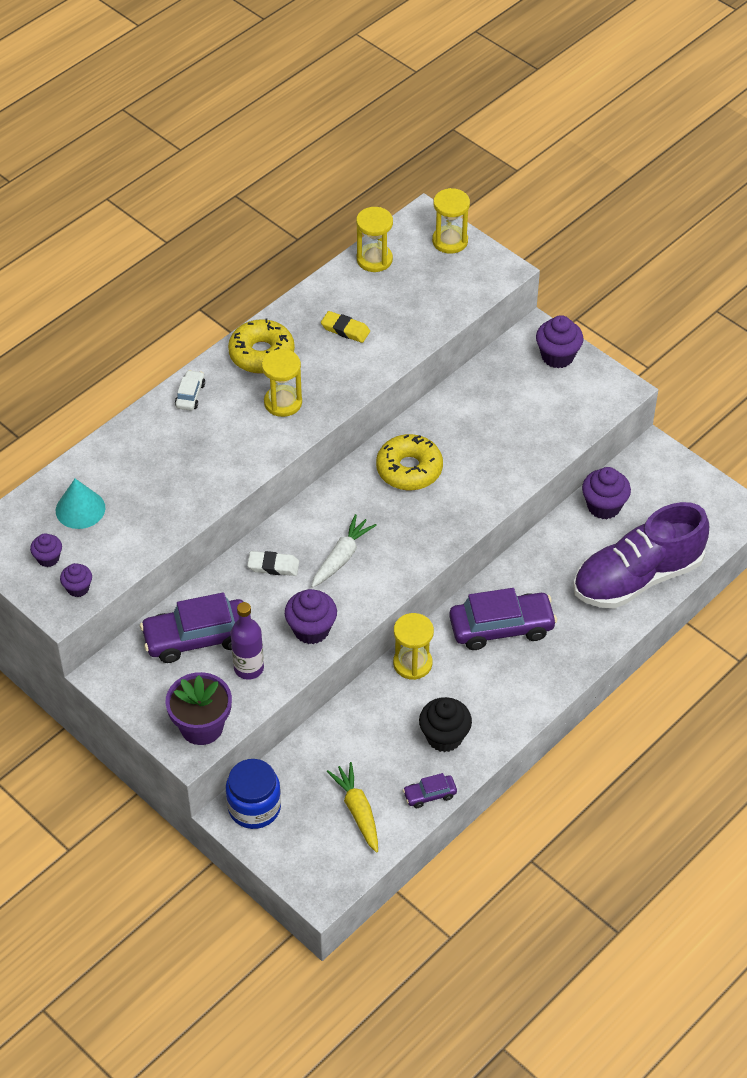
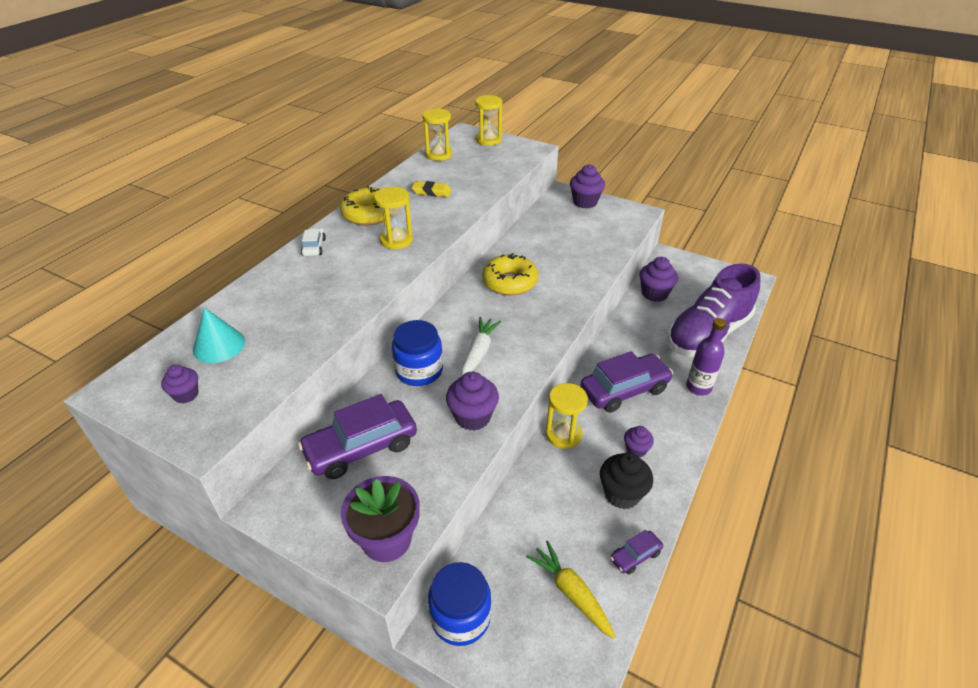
camera: 15 degrees left, 10 degrees down
(78, 588) = (221, 417): purple cupcake -> purple cupcake (636, 450)
(249, 668) = (422, 466): purple bottle -> purple bottle (698, 387)
(273, 566) = (419, 371): white eraser -> blue jar

